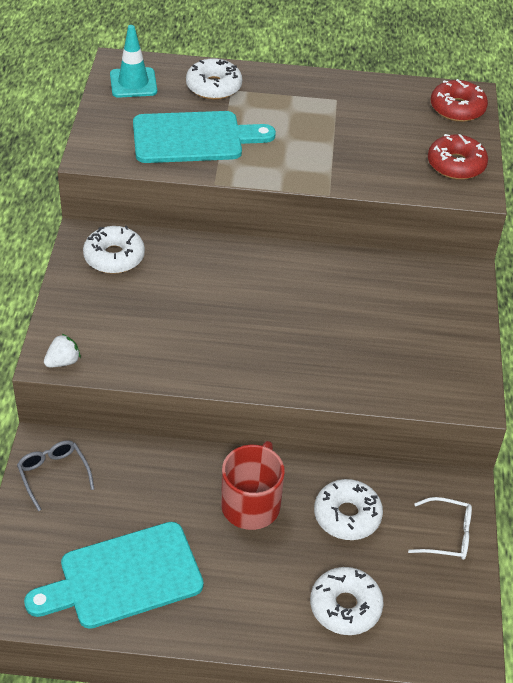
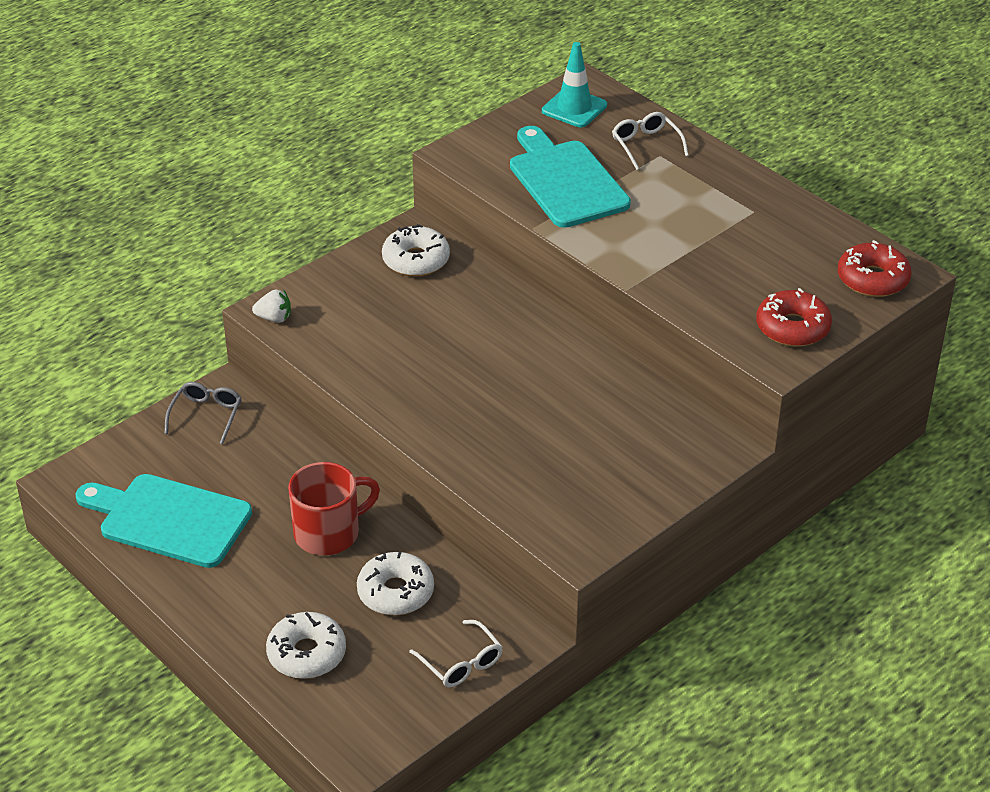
camera: 45 degrees right, 5 degrees down
(193, 138) = (565, 181): turquoise cutting board -> turquoise cutting board turned 150 degrees counterclockwise
(213, 87) = (646, 145): white donut -> white glasses

